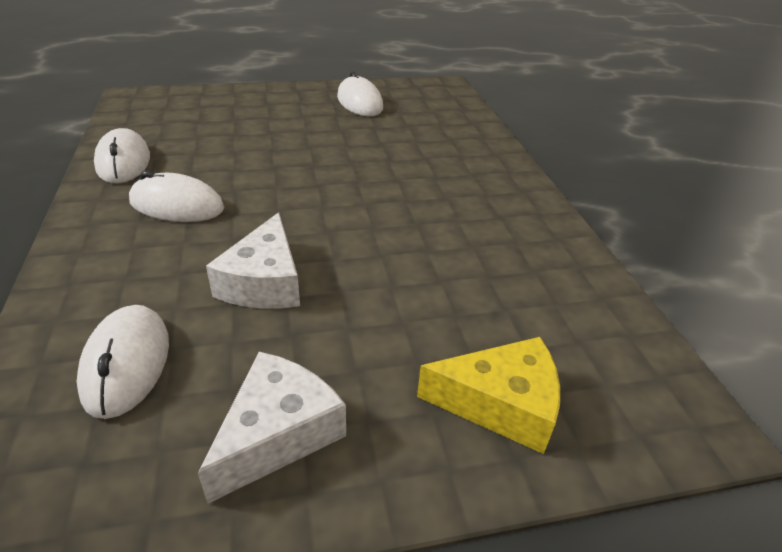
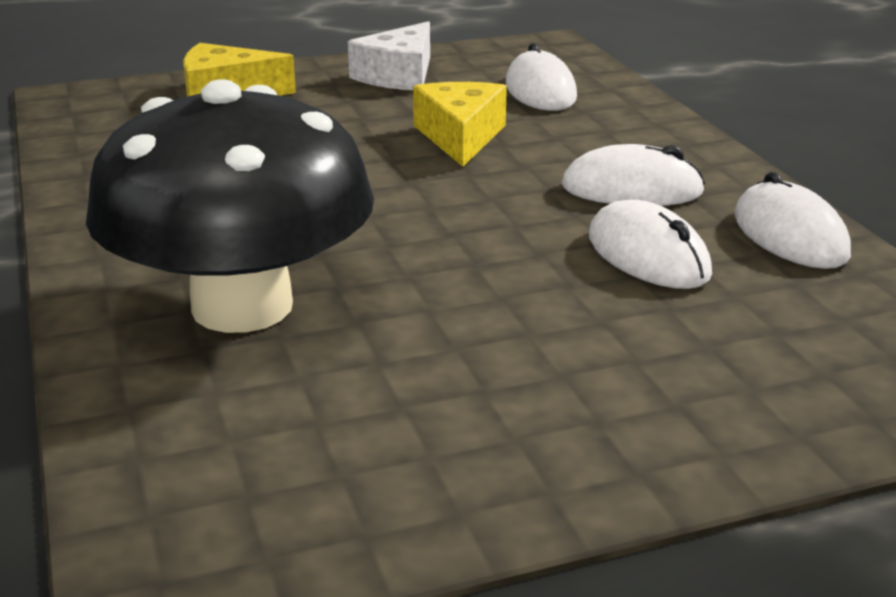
camera: 175 degrees right, 10 degrees down
(264, 282) = (460, 137): white cheese -> yellow cheese
(359, 102) = (436, 441): white mouse -> white mouse (648, 256)
(435, 154) = (242, 306): none -> black mushroom

